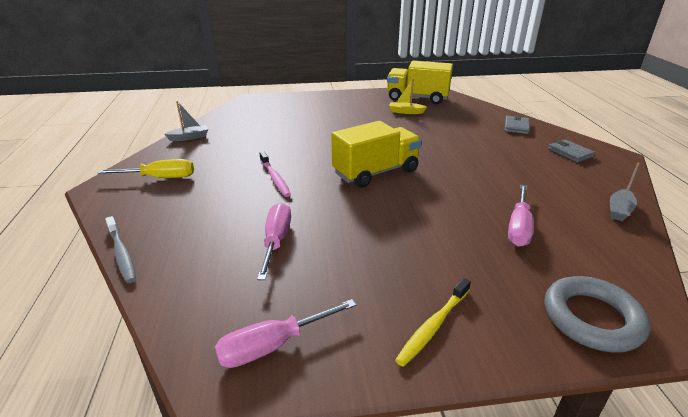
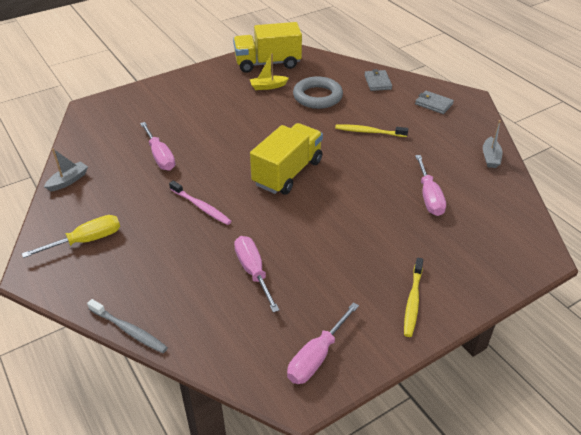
camera: 25 degrees left, 10 degrees up
(273, 137) = (160, 156): none -> pink screwdriver
(483, 160) = (369, 132): none -> yellow toothbrush
(592, 318) = (505, 258): grey ring -> grey ring (317, 96)

